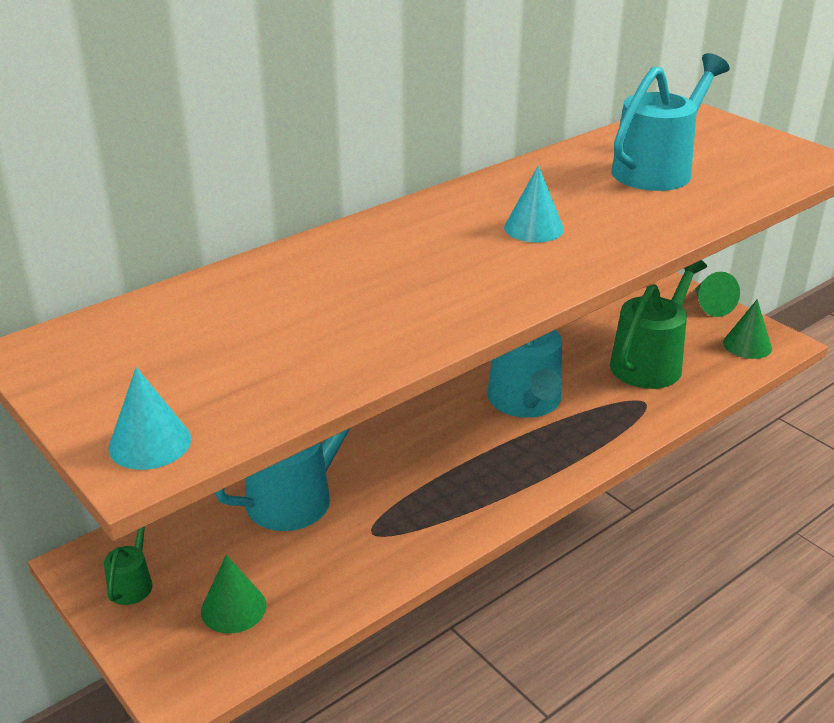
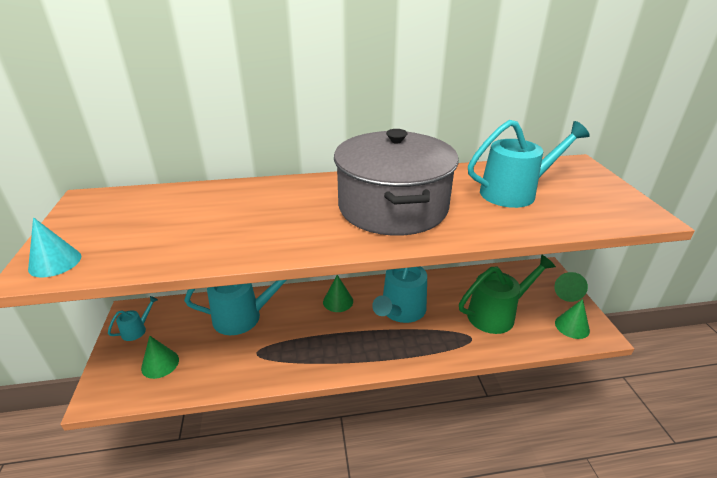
camera: 30 degrees right, 0 degrees up
(133, 582) = (137, 330): green watering can -> turquoise watering can
(424, 422) = (338, 301): none -> green cone
(534, 228) = (393, 207): turquoise cone -> grey pot

